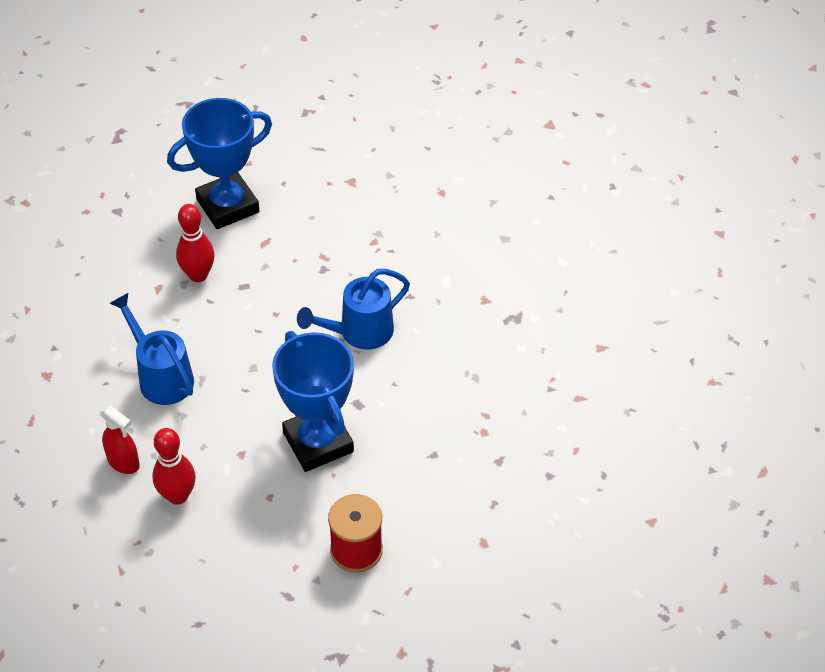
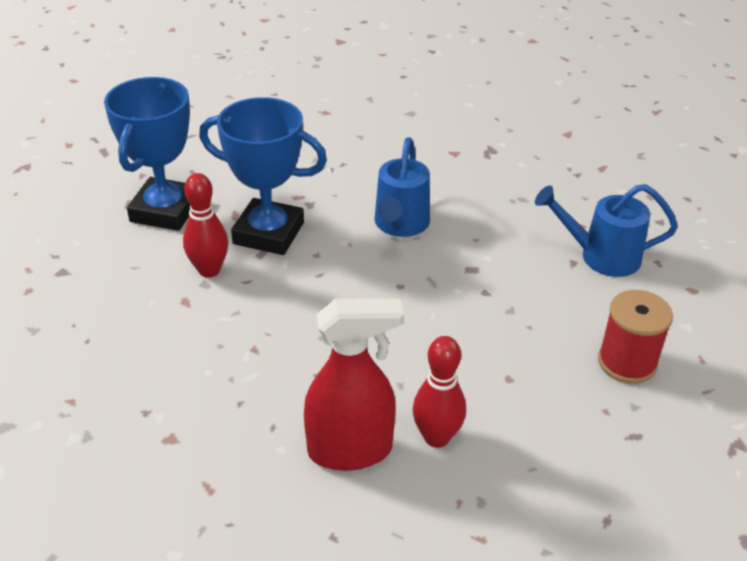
camera: 45 degrees left, 10 degrees down
(123, 462) = (350, 450): red spray bottle -> red spray bottle, size x1.75
(161, 376) = (285, 361): blue watering can -> blue watering can (601, 256)
(318, 442) = (484, 314): blue trophy -> blue trophy (268, 233)

